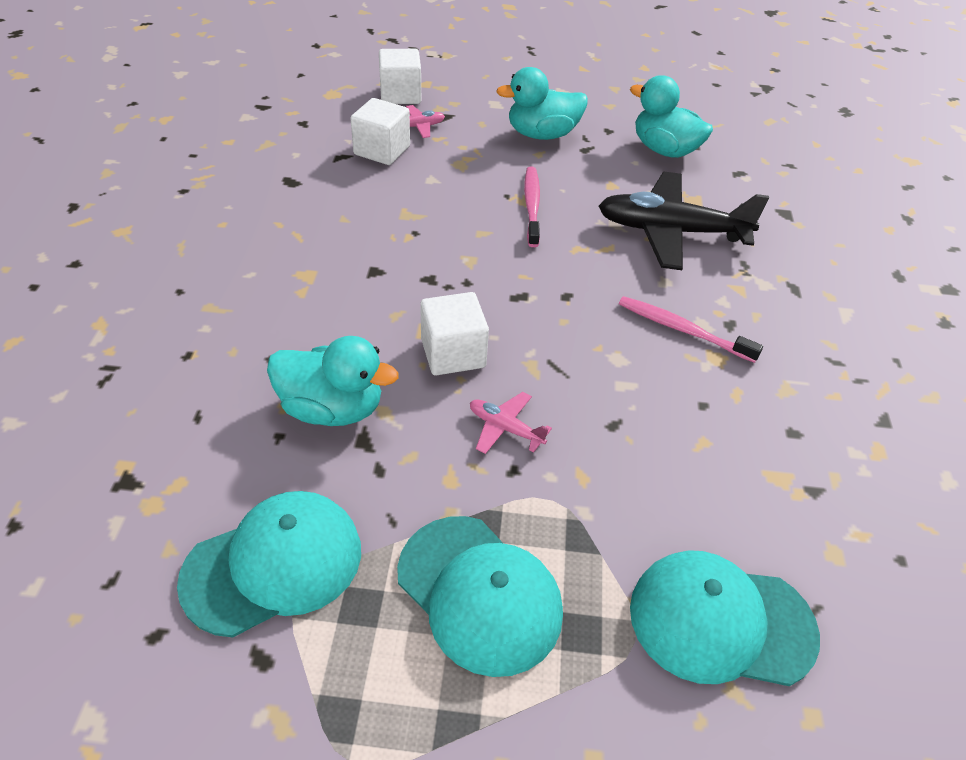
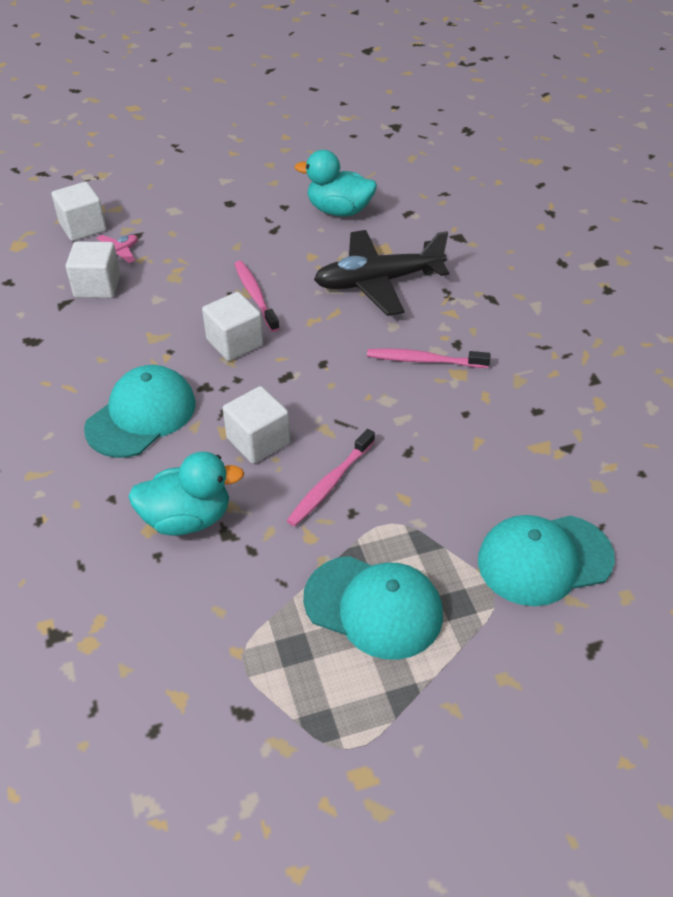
camera: 20 degrees left, 0 degrees up
(273, 565) = (212, 648): turquoise cap -> turquoise cap (141, 415)
(485, 245) = (235, 342): none -> white cube
(505, 428) = (330, 484): pink plane -> pink toothbrush
(542, 134) = (230, 227): turquoise duck -> none

